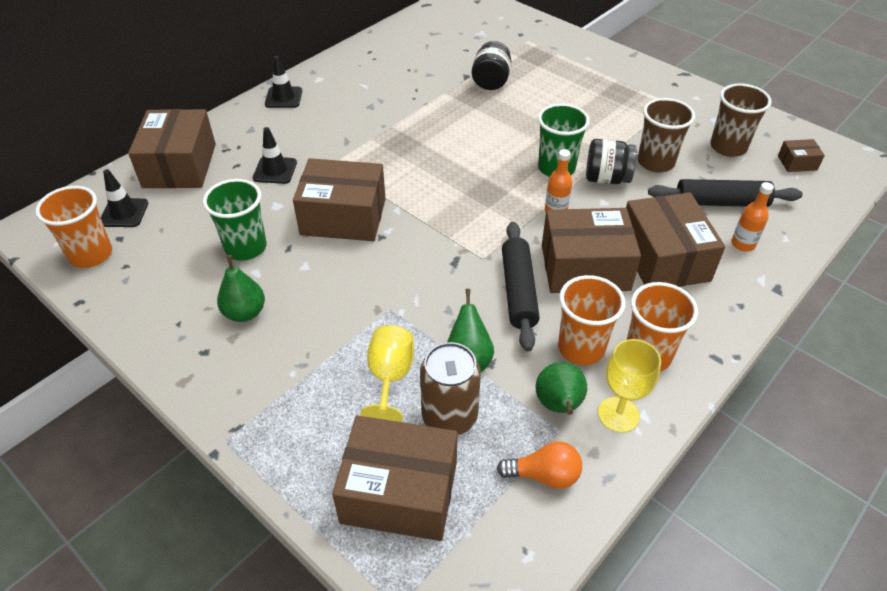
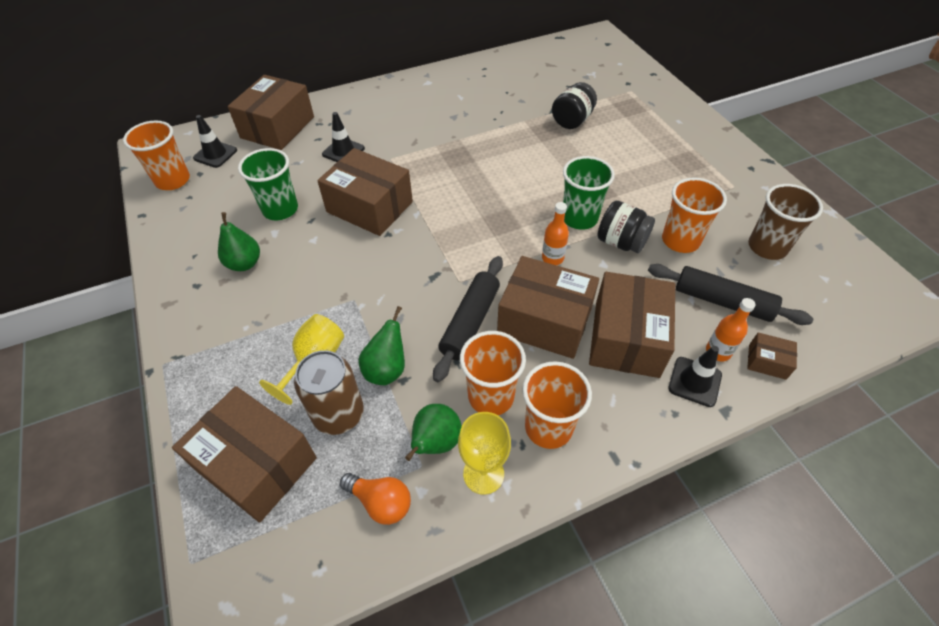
camera: 25 degrees right, 5 degrees up
(283, 97) = (390, 91): black traffic cone -> black traffic cone (694, 381)
(655, 162) = (680, 240): brown cup -> orange cup
(797, 163) = (834, 286): brown box -> brown box (767, 361)

